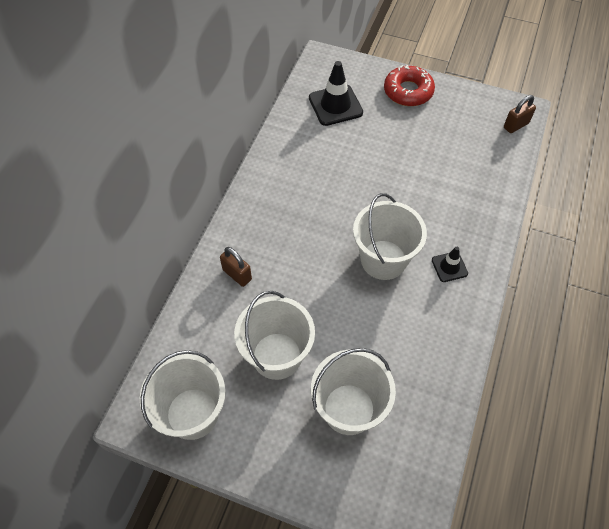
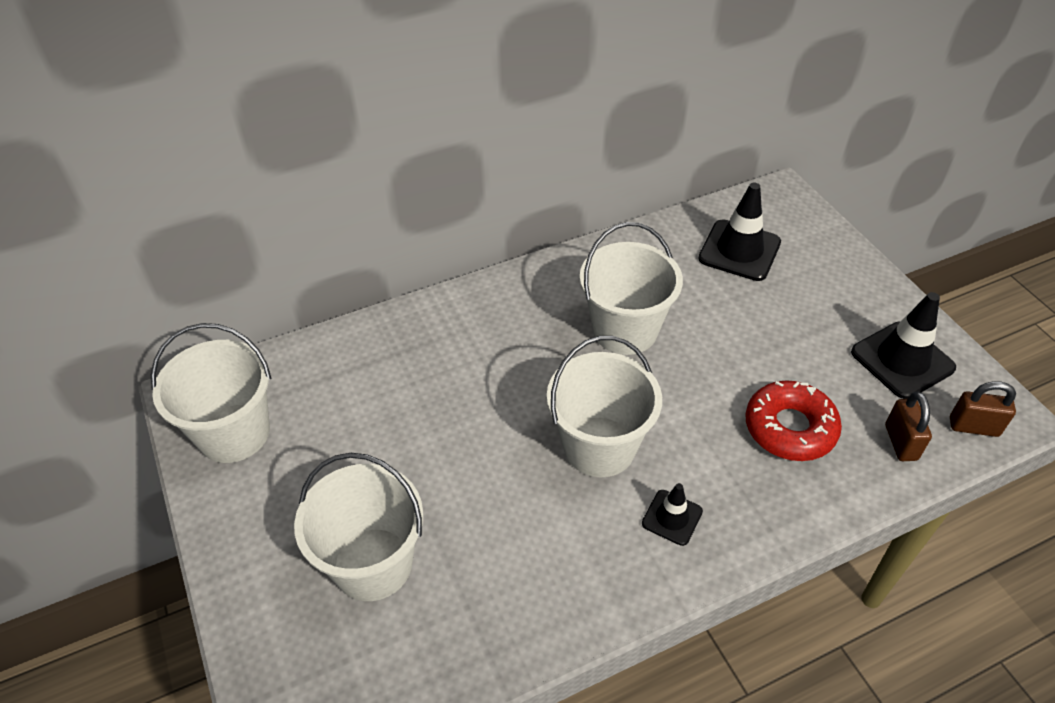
camera: 45 degrees right, 10 degrees down
(237, 274) = (427, 341): brown padlock -> brown padlock (900, 442)
(277, 356) = (370, 448): white bucket -> white bucket (625, 330)
(408, 91) = (855, 292): red donut -> red donut (790, 428)
(460, 113) = (902, 360): none -> black traffic cone

